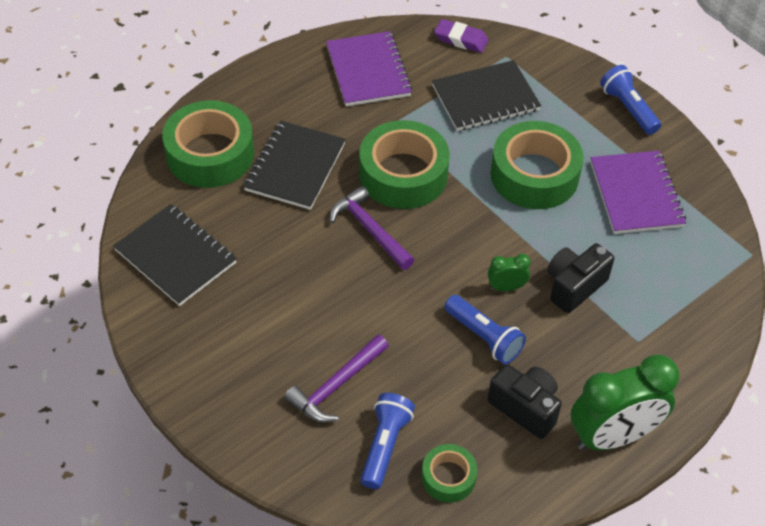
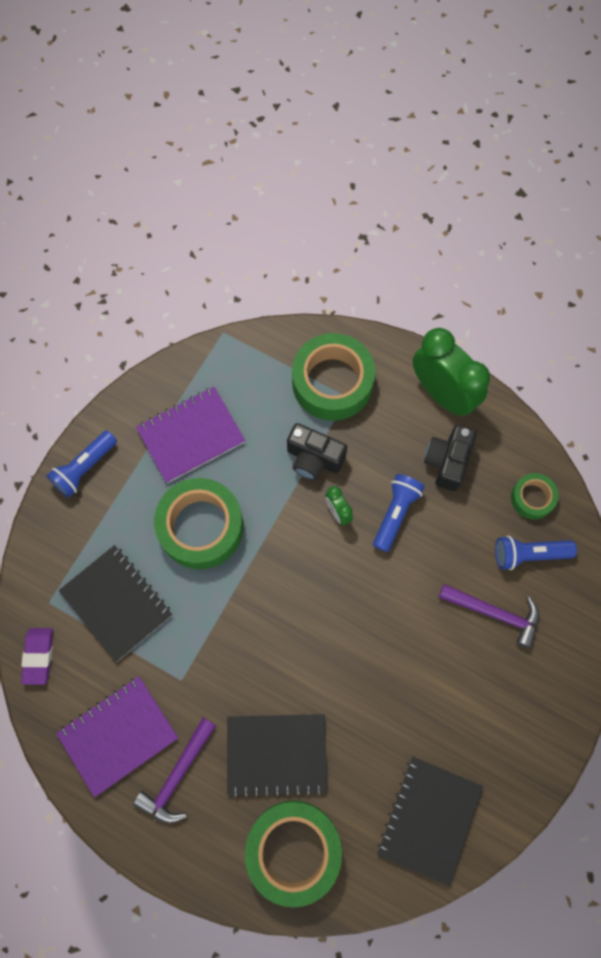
camera: 110 degrees left, 20 degrees up
(370, 230) = (324, 650): purple hammer -> purple hammer (178, 775)
(403, 174) = (246, 645): green tape -> green tape (332, 382)

